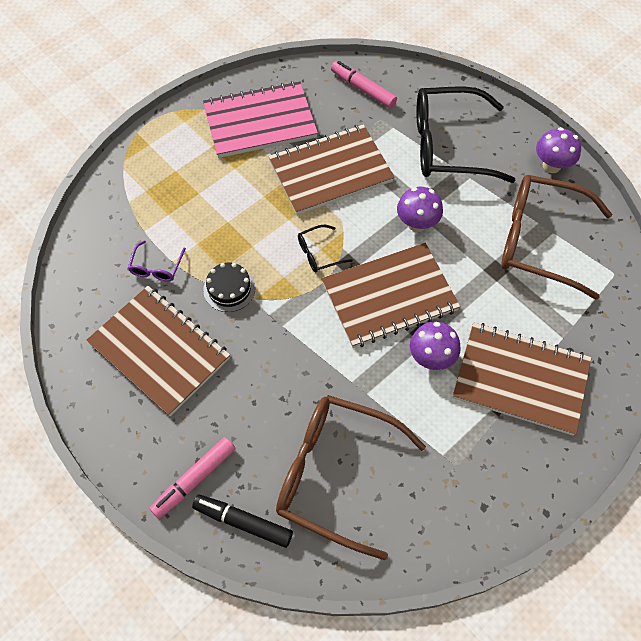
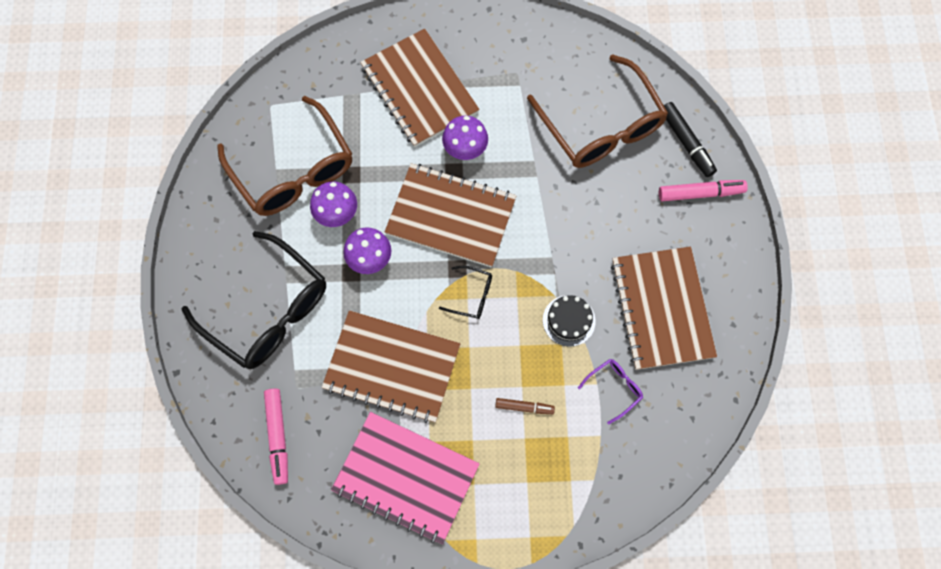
camera: 140 degrees left, 10 degrees up
(215, 211) = (524, 407): none -> brown marker
(551, 165) = (208, 223): purple mushroom -> purple mushroom (337, 214)

